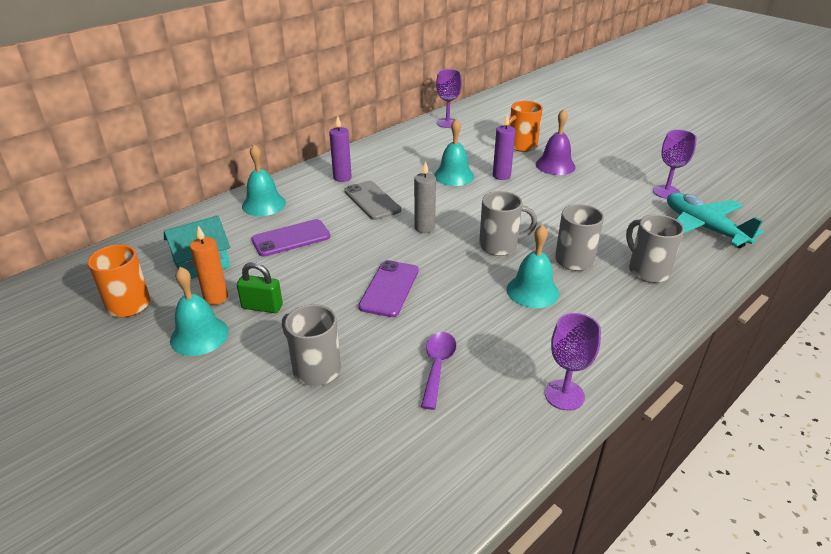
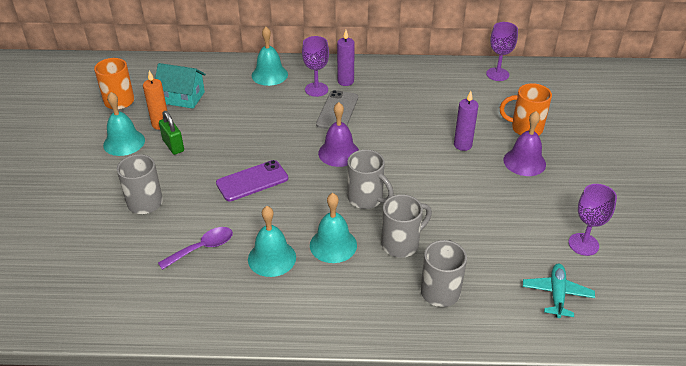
camera: 45 degrees right, 5 degrees up
(291, 238) = (250, 109): purple phone -> none
(424, 228) = (339, 153): grey candle -> purple bell
(454, 176) = (425, 124): turquoise bell -> turquoise bell (272, 258)
(564, 395) = (239, 320): purple goblet -> purple goblet (316, 89)
(703, 228) = (557, 294): turquoise plane -> turquoise plane, size x0.62

